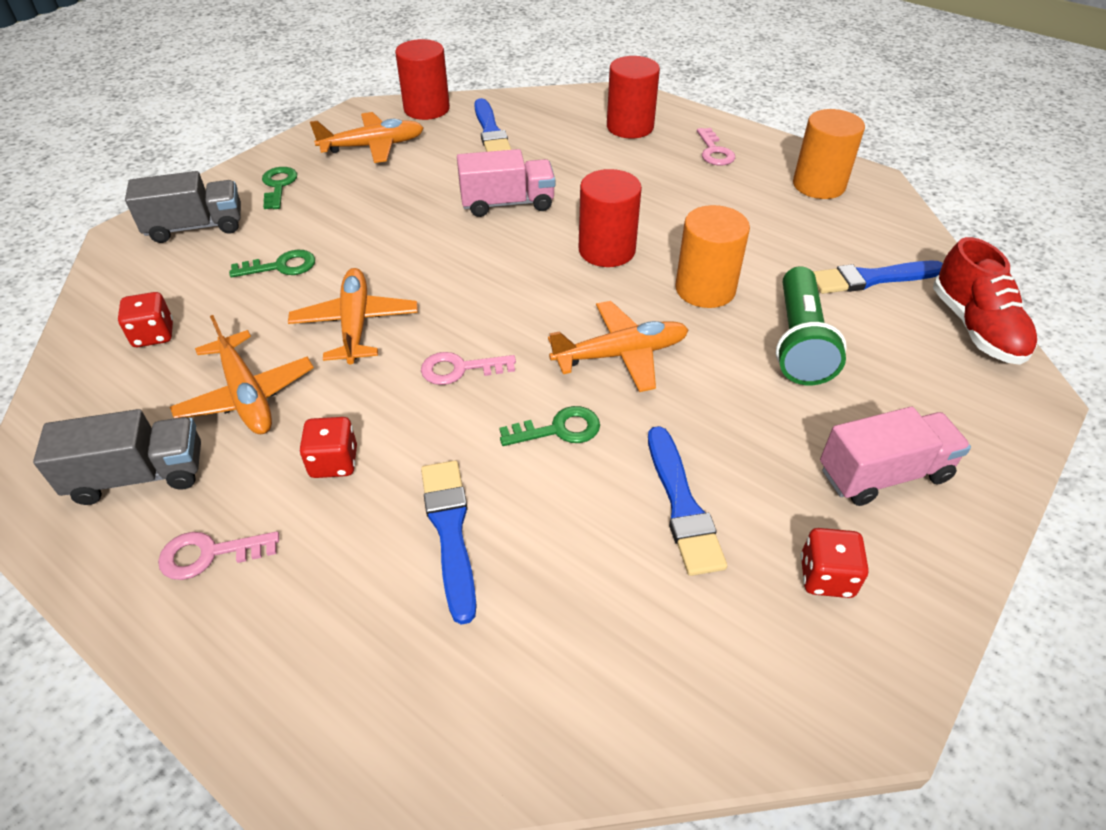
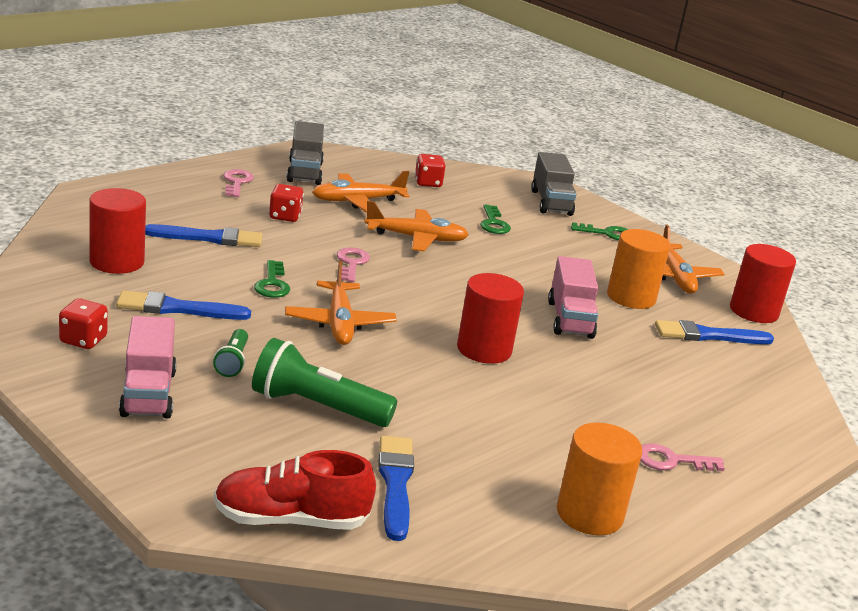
camera: 95 degrees right, 20 degrees down
(630, 127) = (728, 418): red cylinder -> red cylinder (117, 262)
(705, 289) = (410, 382): orange cylinder -> orange cylinder (631, 297)
(766, 421) = (233, 362): none -> green flashlight

